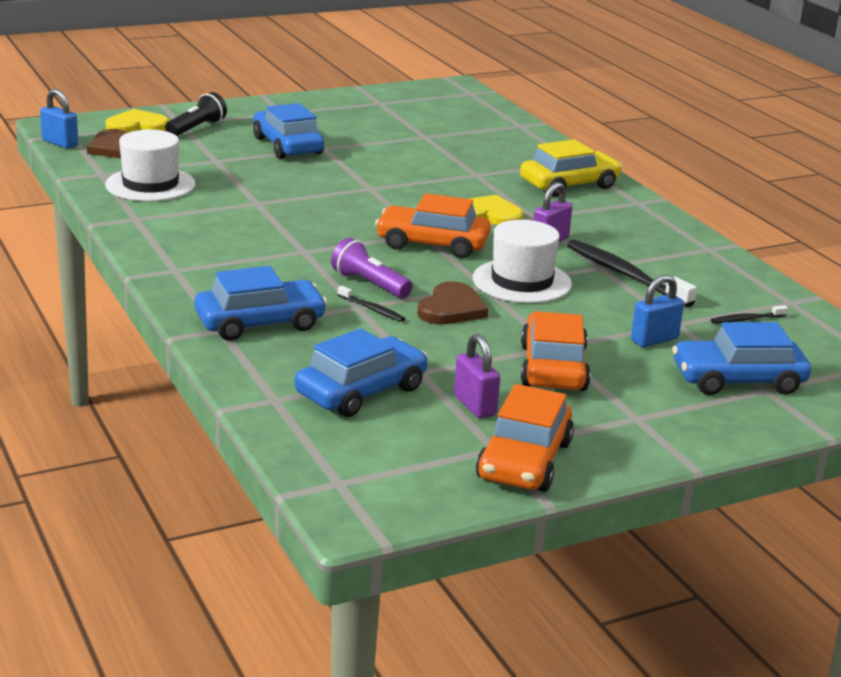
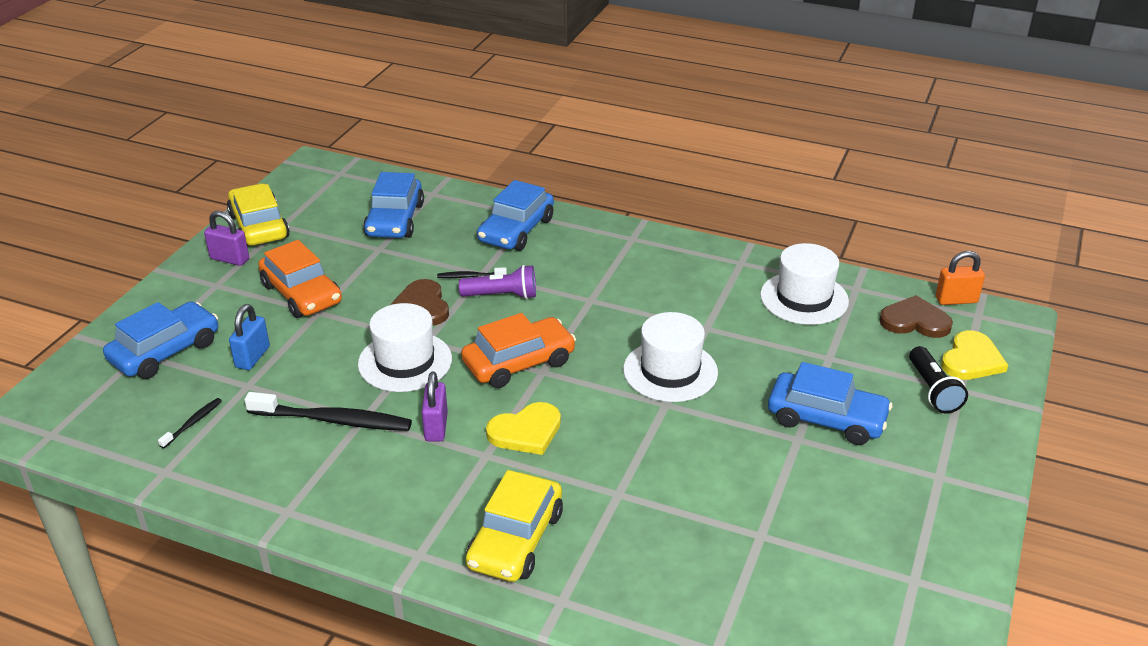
camera: 140 degrees right, 10 degrees up
(60, 143) = (956, 300): blue padlock -> orange padlock
(333, 197) = (670, 371): none -> white hat
(475, 406) = (321, 243): purple padlock -> purple padlock (229, 259)
(524, 461) = (259, 226): orange car -> yellow car

